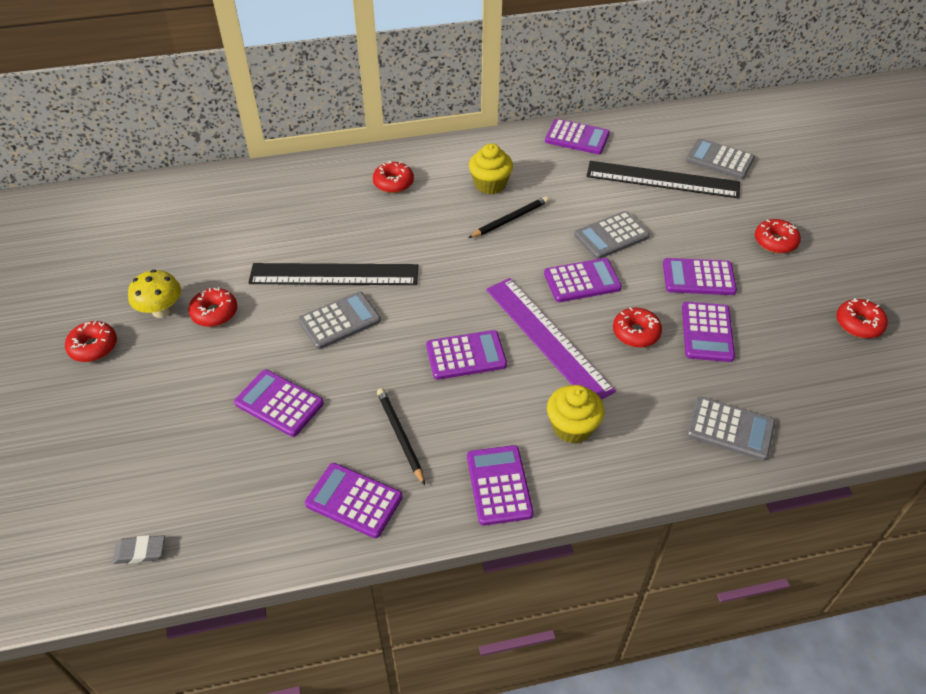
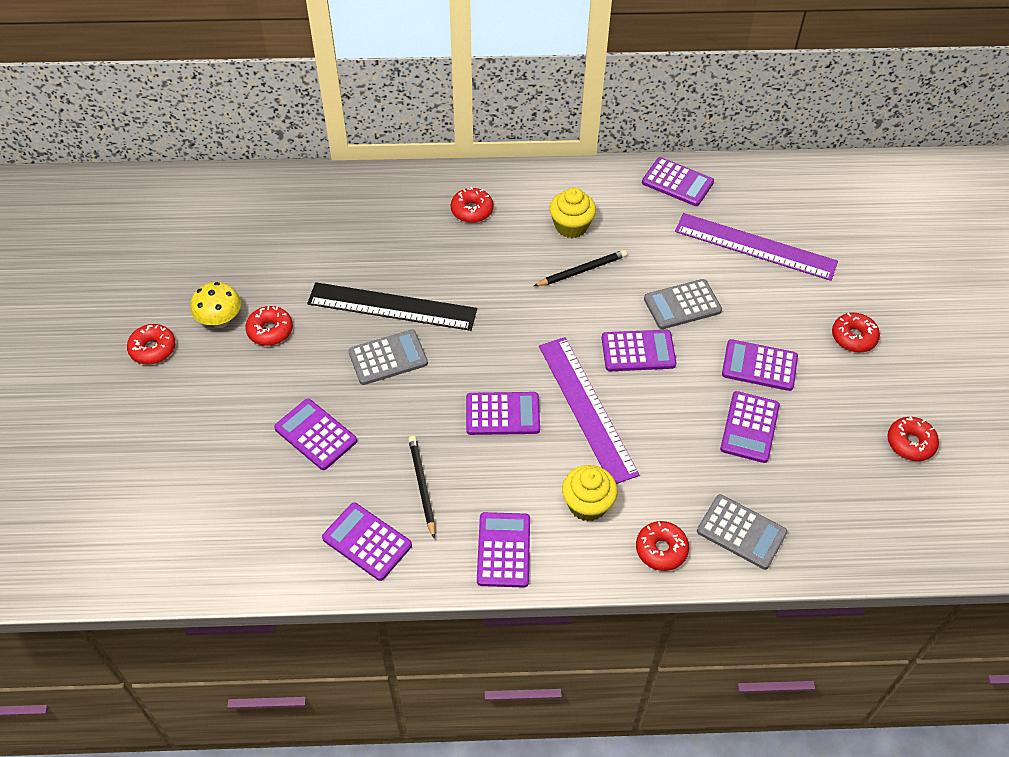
camera: 10 degrees right, 5 degrees up
(140, 551) = (170, 556): grey eraser -> none
(636, 333) = (677, 416): red donut -> red donut (661, 549)
(662, 179) = (755, 246): black ruler -> purple ruler
(720, 159) = (825, 231): grey calculator -> none

